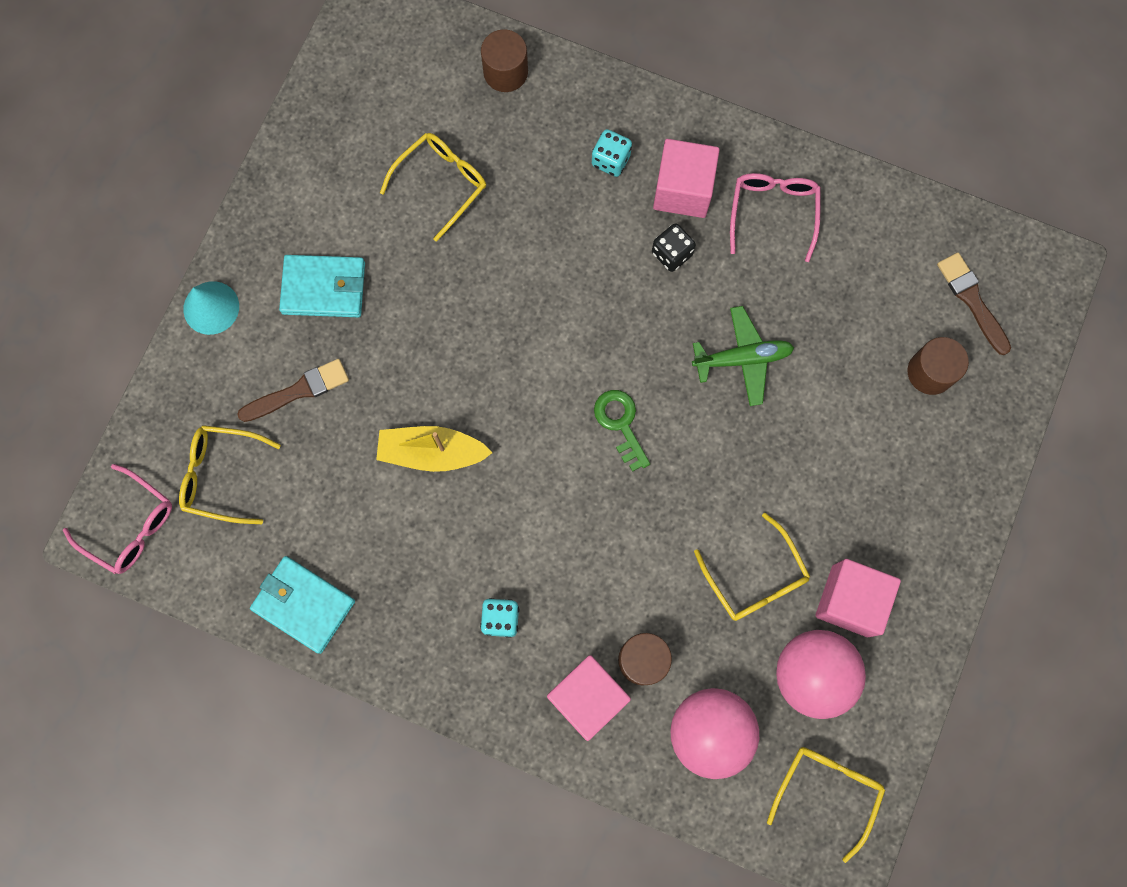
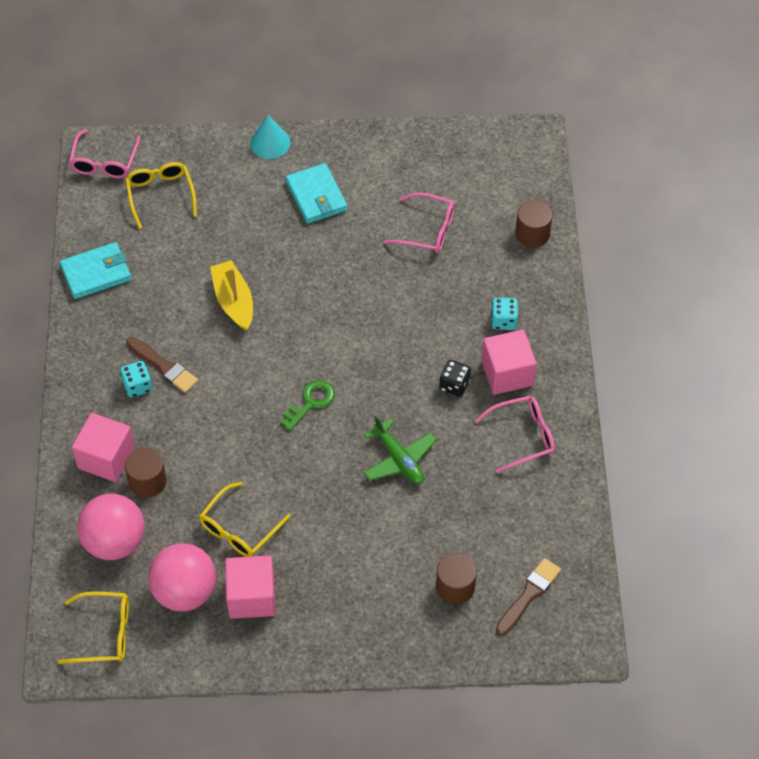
camera: 65 degrees right, 20 degrees down
(298, 391) = (238, 211): brown brush -> brown brush (164, 366)
(304, 604) = (96, 273): turquoise wallet -> turquoise wallet turned 60 degrees clockwise
(441, 184) = (427, 230): yellow glasses -> pink glasses

